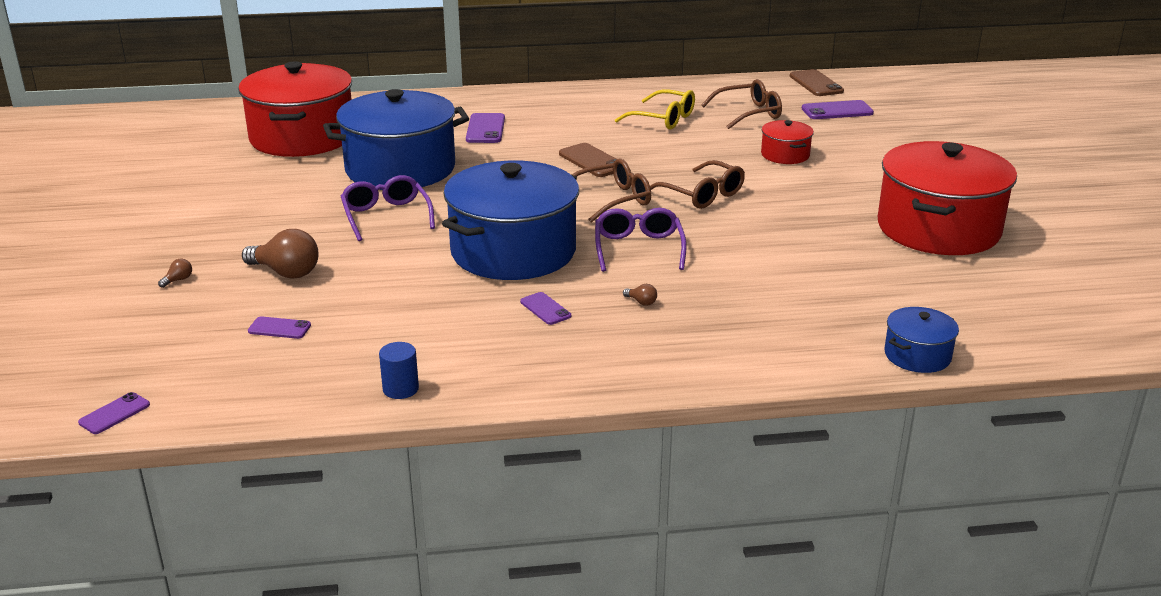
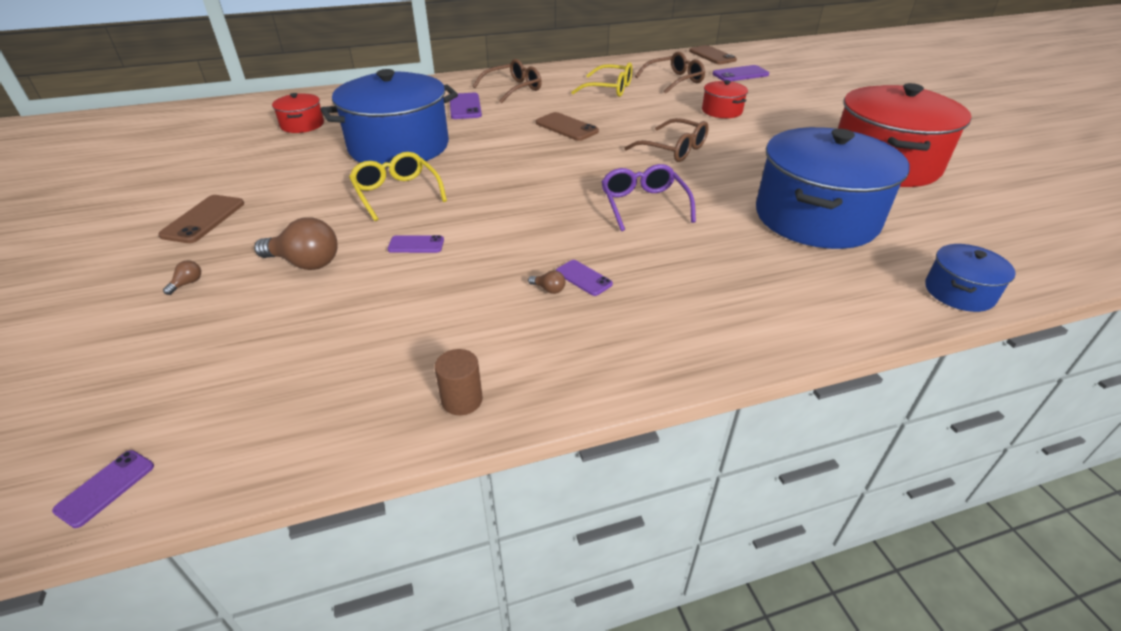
camera: 10 degrees left, 10 degrees up
(195, 226) = (203, 219): none -> brown phone
(279, 328) = (307, 333): purple phone -> purple phone (416, 245)
(302, 137) = (302, 125): red pot -> red pot, size x0.45
(386, 216) = (396, 193): purple glasses -> yellow glasses
(400, 389) = (462, 400): blue cylinder -> brown cylinder
(513, 251) = (529, 218): blue pot -> blue pot (816, 217)
(613, 200) = (599, 160): brown glasses -> brown glasses (513, 89)
(641, 302) = (673, 260): brown light bulb -> brown light bulb (549, 289)

